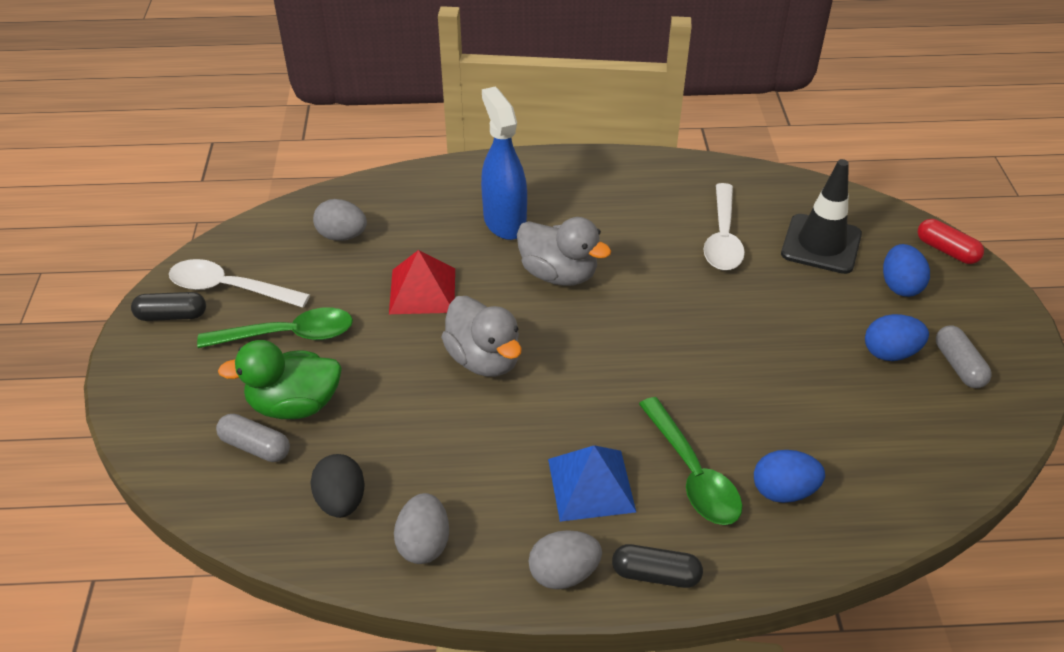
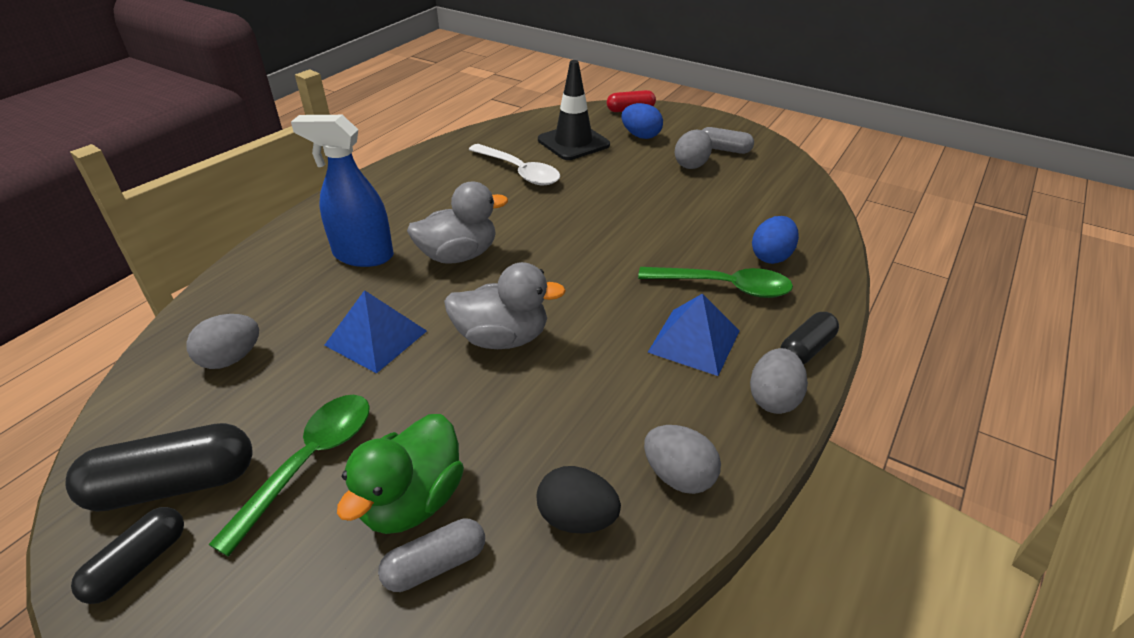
camera: 55 degrees left, 5 degrees down
(229, 288) = (174, 485): white spoon -> black capsule
(422, 290) = (376, 338): red pyramid -> blue pyramid
(890, 353) = (691, 164): blue egg -> grey egg

